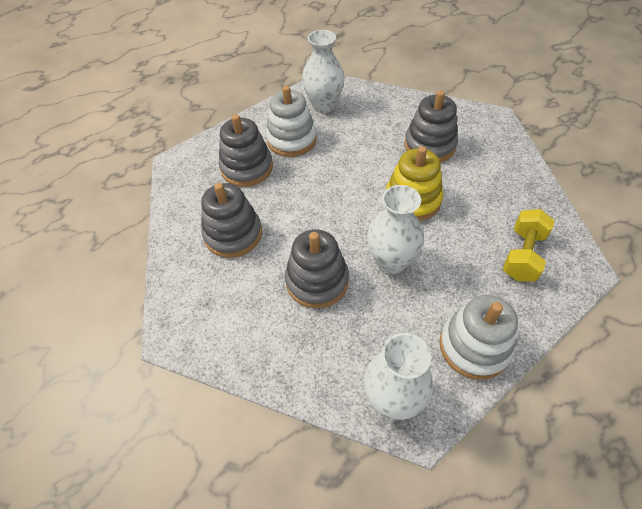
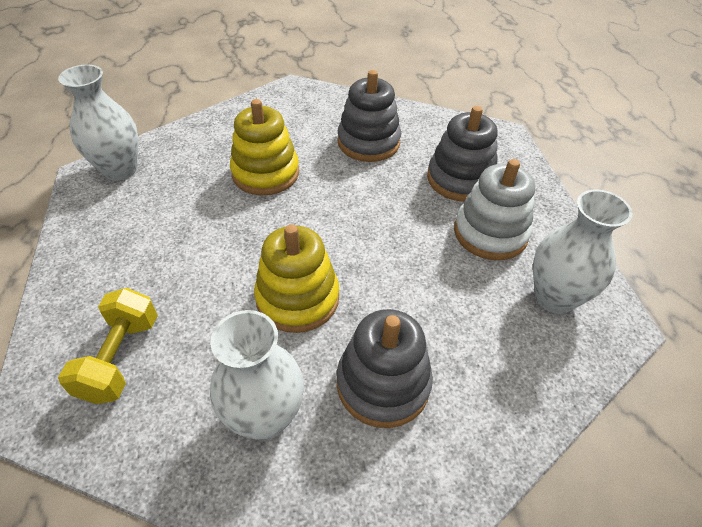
camera: 115 degrees right, 5 degrees down
(317, 281) = (265, 173): grey stacking toy -> yellow stacking toy
(391, 262) = (234, 232): white vase -> white vase (265, 417)
(474, 346) = (92, 241): white stacking toy -> none
(522, 255) = (120, 358): yellow dumbbell -> yellow dumbbell turned 45 degrees clockwise

